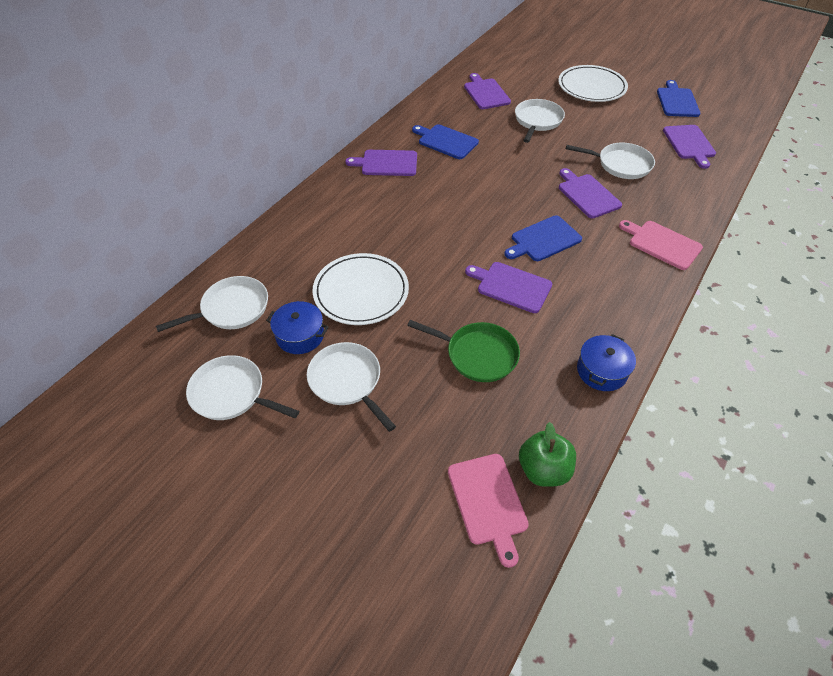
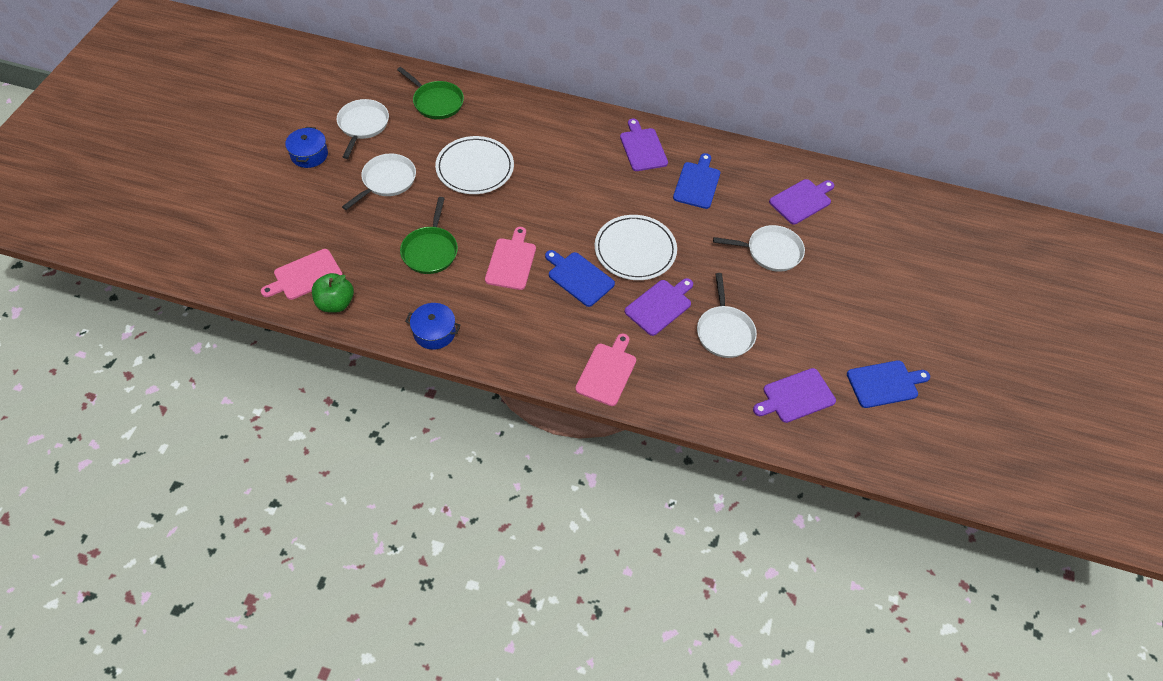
camera: 70 degrees right, 5 degrees up
(232, 308) = (436, 102): white pan -> green pan
(300, 335) = (421, 145): blue pot -> blue pot (309, 155)
(511, 286) = (511, 262): purple cutting board -> pink cutting board
(591, 87) = (868, 295): white plate -> white plate (635, 250)

